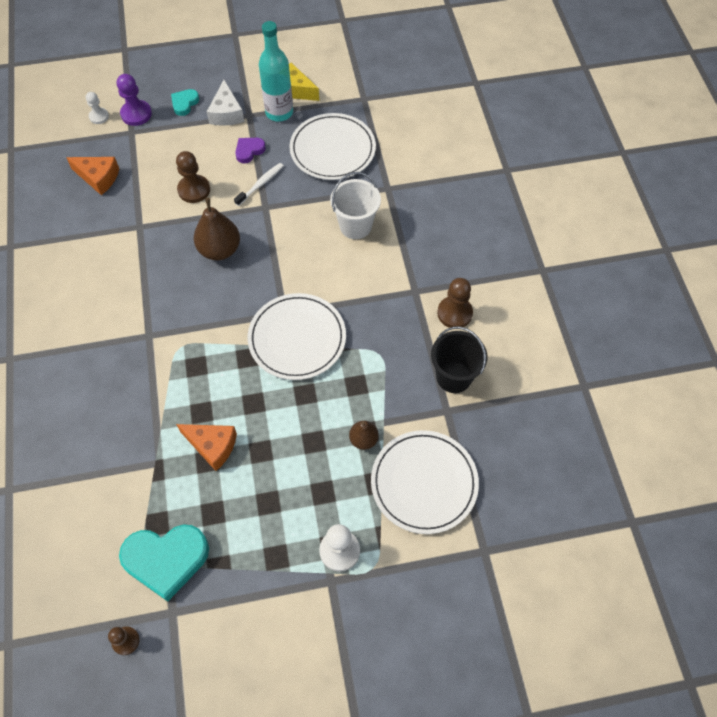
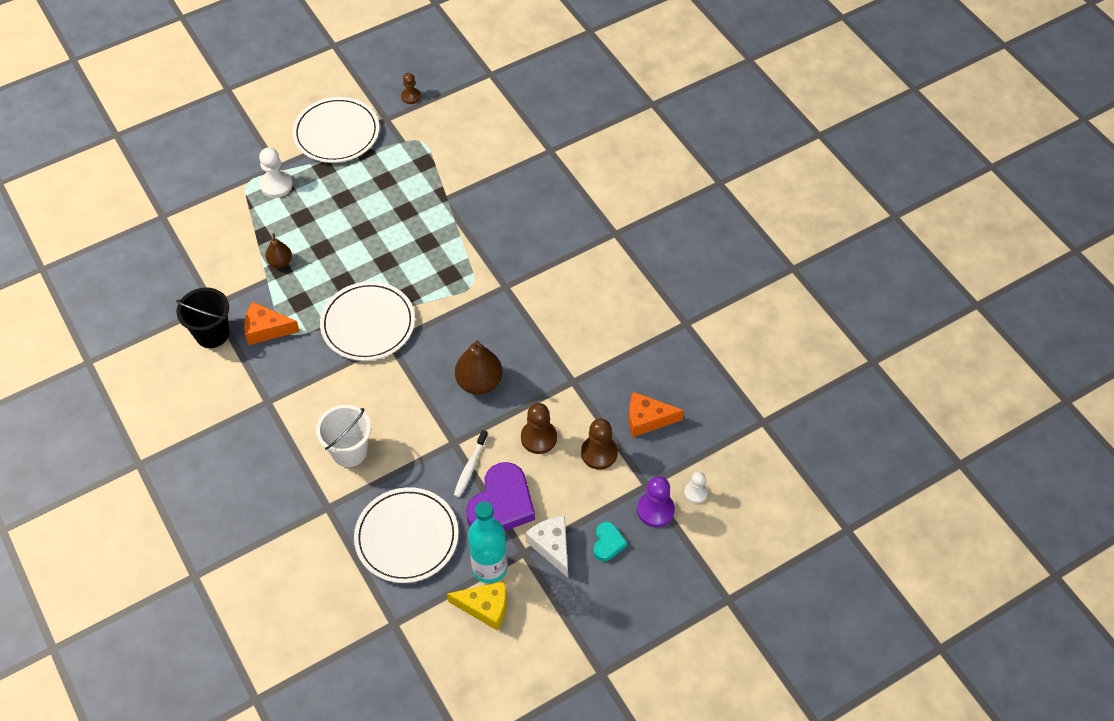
camera: 160 degrees right, 5 degrees down
(166, 560) = (406, 144): turquoise heart -> none
(212, 446) = (406, 221): orange cheese -> orange cheese (266, 329)
(249, 151) = (501, 504): purple heart -> purple heart, size x2.00
(424, 483) = (220, 246): white plate -> white plate (336, 133)
(454, 313) = (223, 391): brown pawn -> brown pawn (599, 453)

